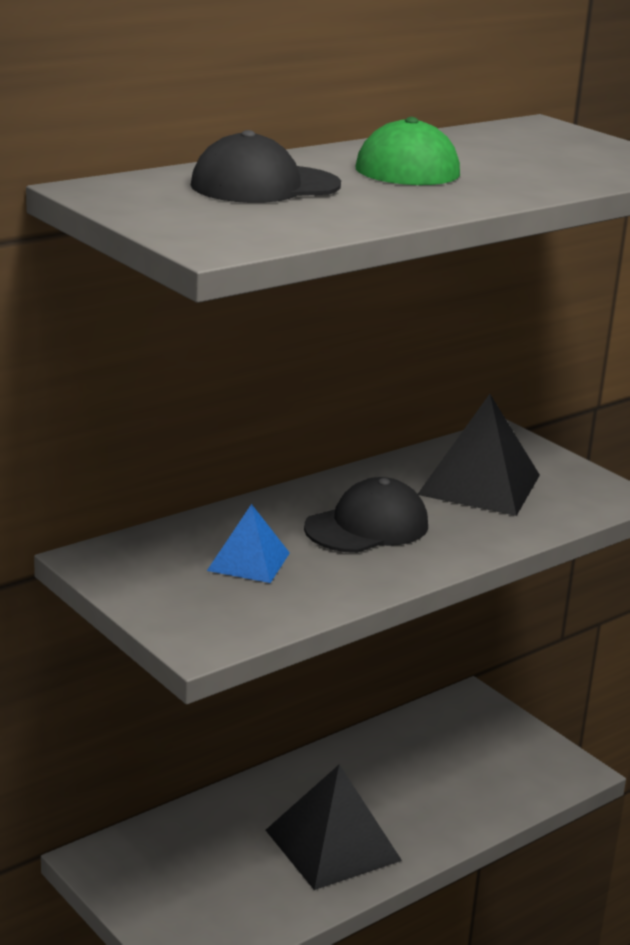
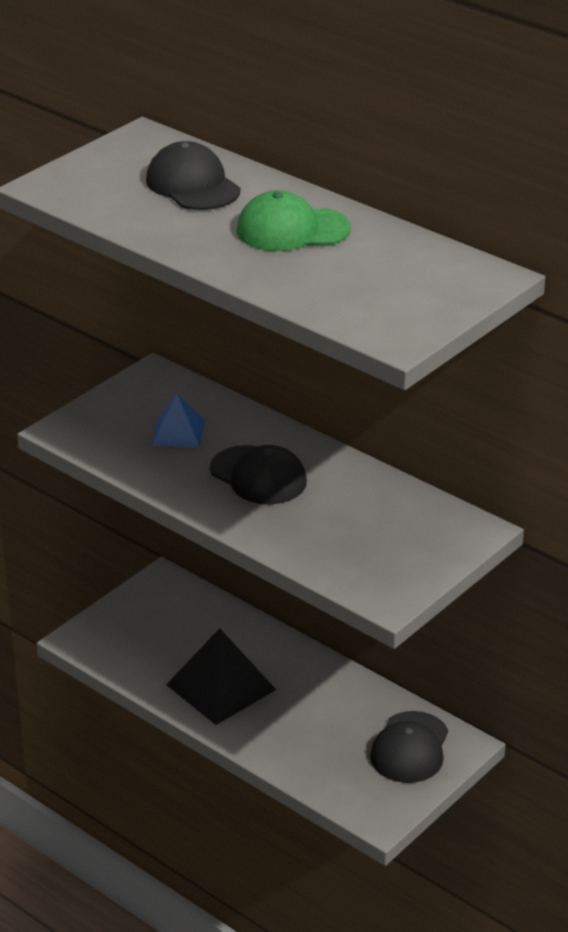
camera: 80 degrees right, 10 degrees up
(471, 731) = (410, 748): none -> black cap
(479, 484) = (366, 523): black pyramid -> none

